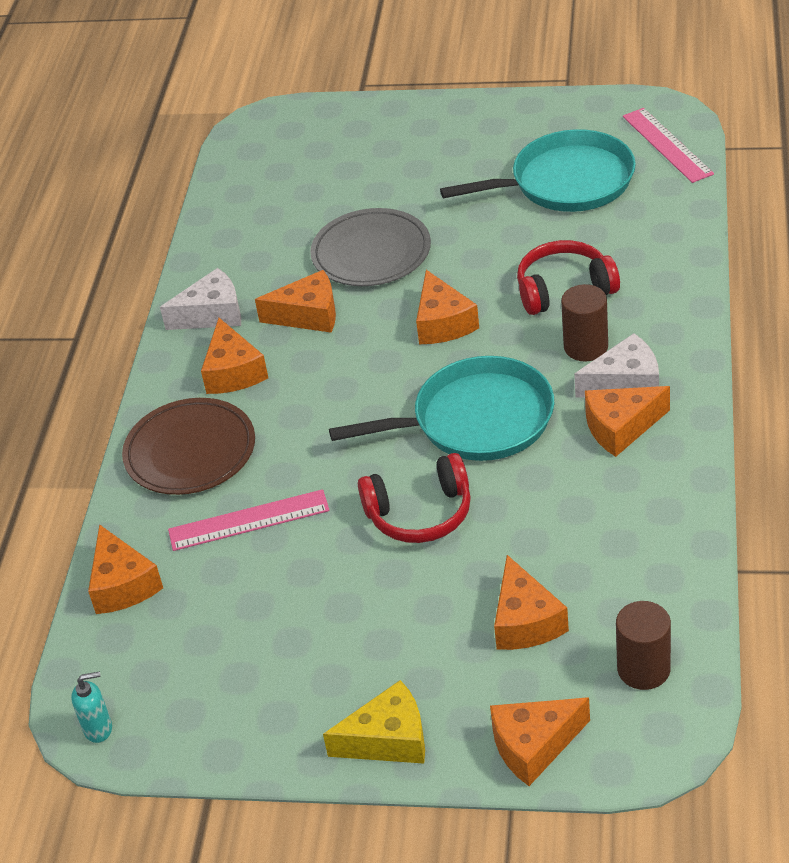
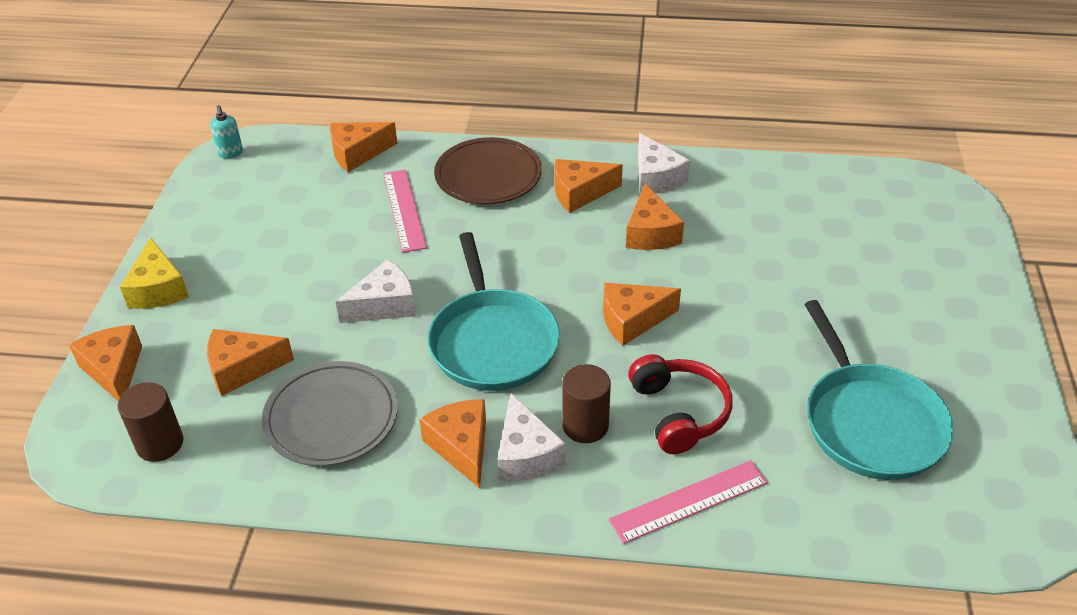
camera: 85 degrees right, 0 degrees up
(371, 253) = (740, 270): grey plate -> grey plate (331, 418)
(420, 513) = (384, 305): red headphones -> white cheese
(667, 145) = (959, 524): pink ruler -> pink ruler (689, 501)

